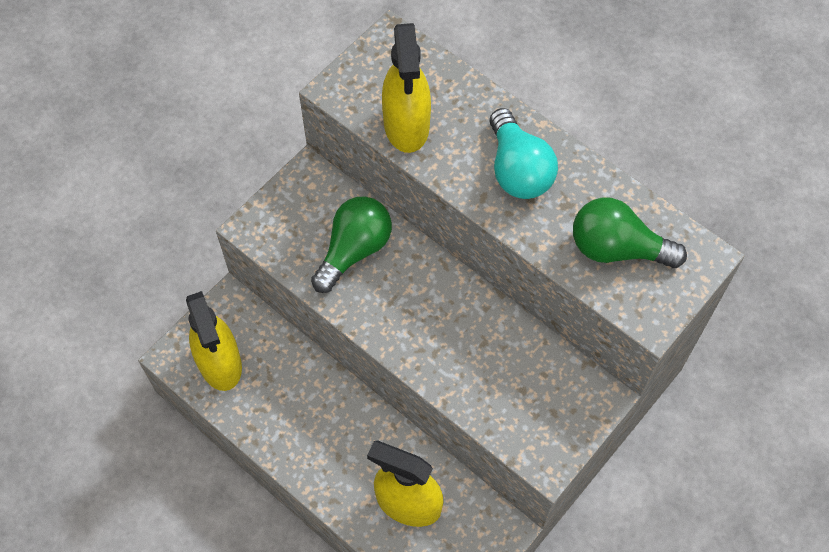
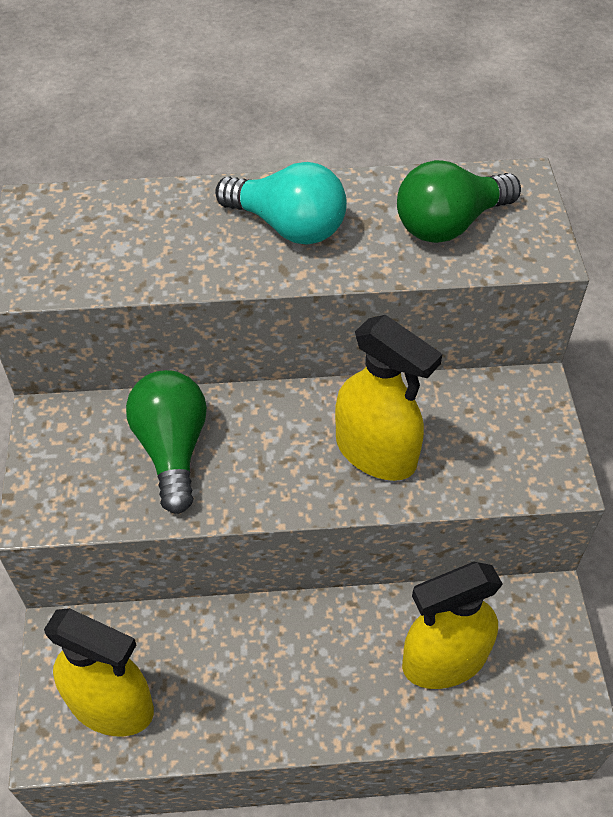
camera: 45 degrees left, 10 degrees down
(406, 125) = (136, 264): yellow spray bottle -> yellow spray bottle (376, 452)

